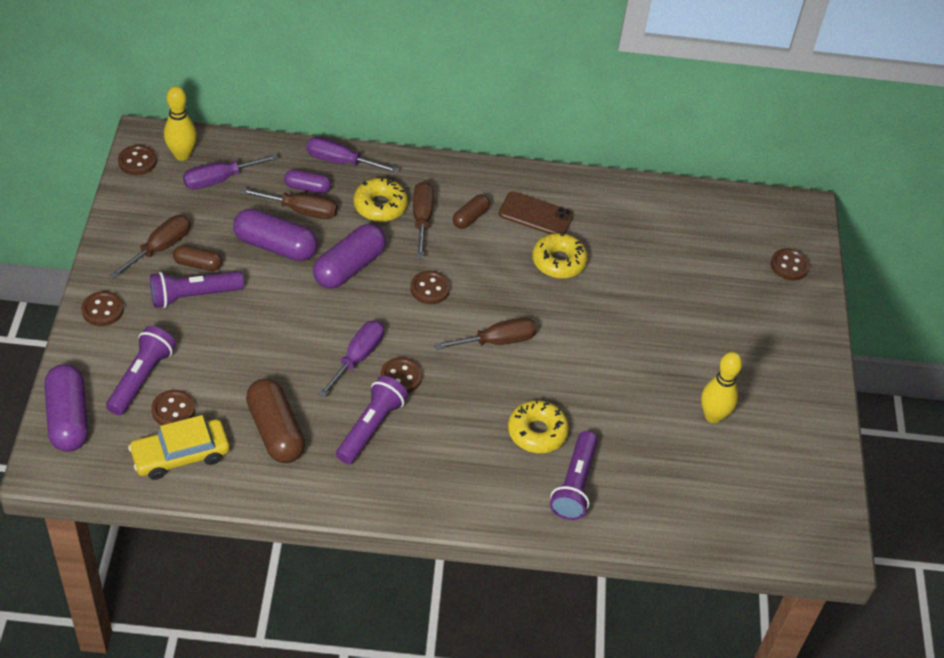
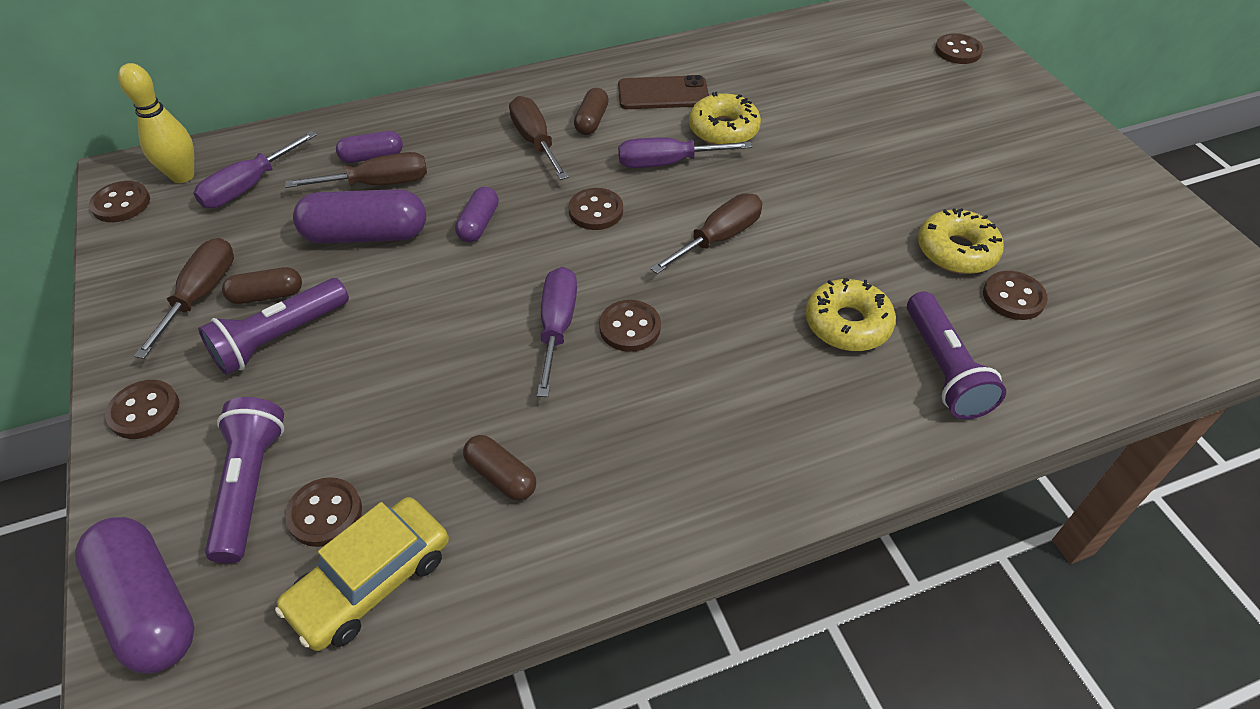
camera: 20 degrees left, 0 degrees up
(275, 431) = (501, 476): brown capsule -> brown capsule, size x0.55
(341, 161) = (398, 117): purple screwdriver -> purple screwdriver (667, 163)
(349, 267) = (479, 224): purple capsule -> purple capsule, size x0.55
(371, 427) = (633, 411): purple flashlight -> none
(380, 206) = (476, 145): yellow donut -> yellow donut (956, 251)
(659, 462) = (1013, 297): none -> brown button
(713, 416) = (1022, 222): yellow bowling pin -> none

